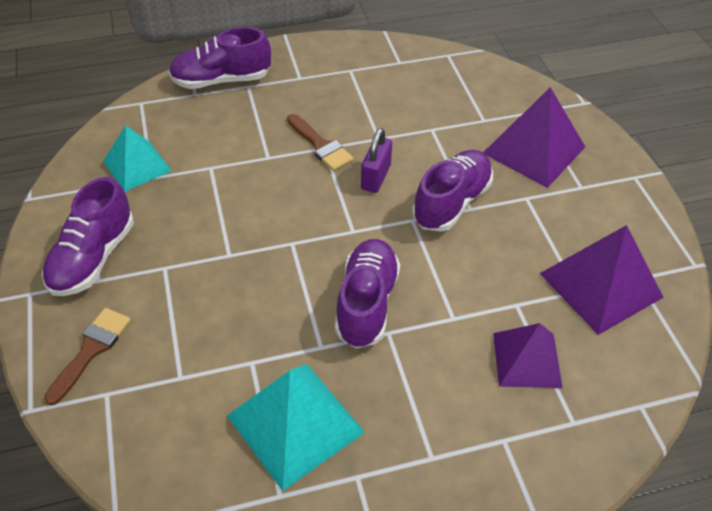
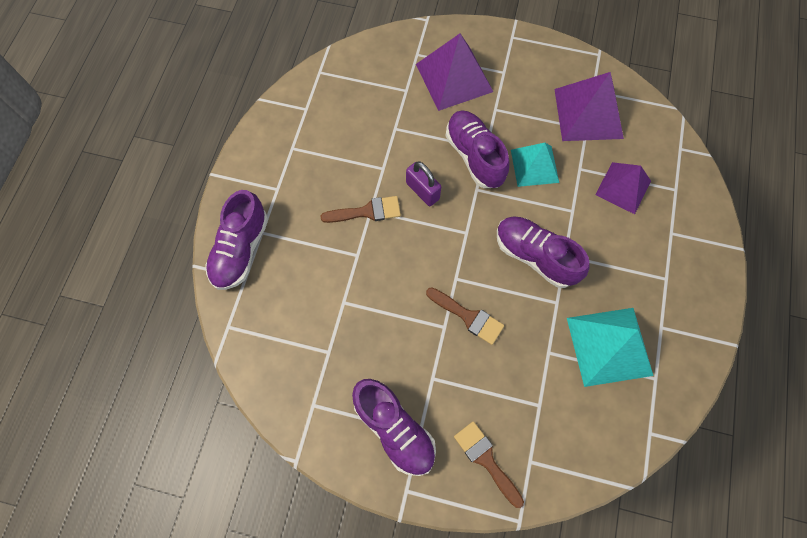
camera: 60 degrees left, 20 degrees up
(137, 166) = (308, 358): turquoise pyramid -> turquoise pyramid (534, 166)
(253, 271) = (468, 317): none -> brown brush

